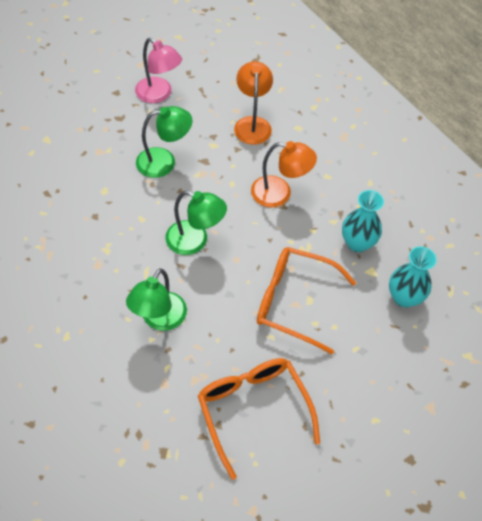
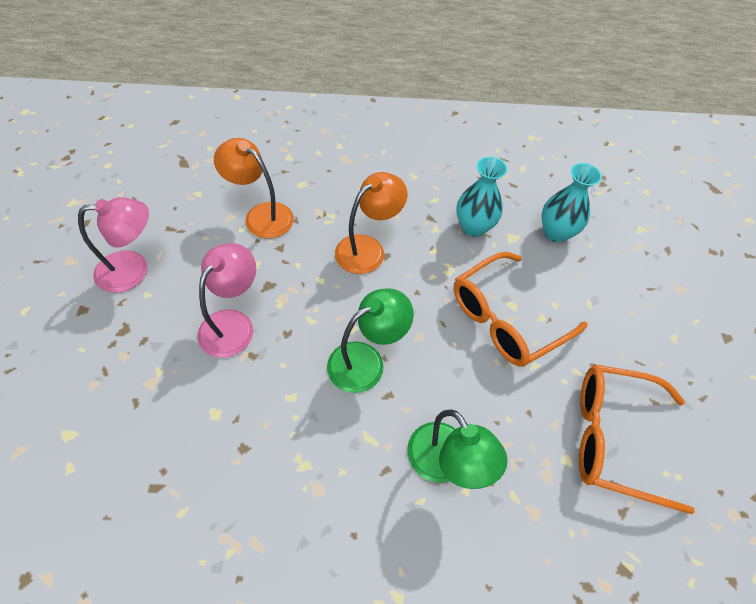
camera: 55 degrees left, 0 degrees up
(164, 162) = (233, 324): green lamp -> pink lamp

